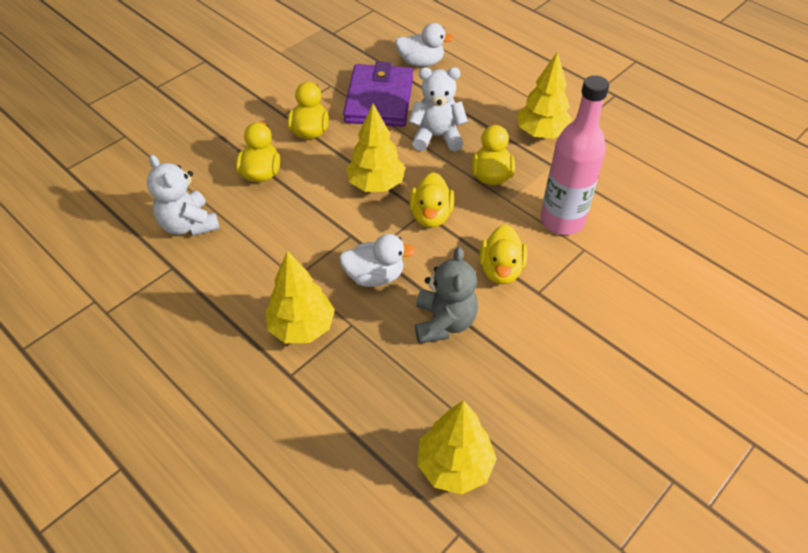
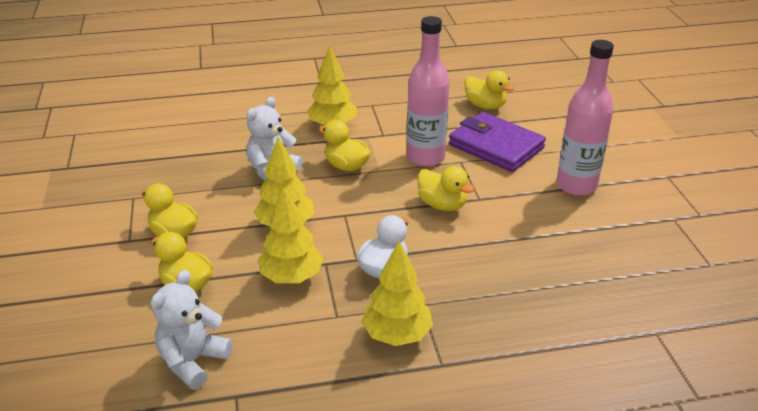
camera: 55 degrees left, 15 degrees down
(189, 224) = (193, 361): white teddy bear -> white teddy bear turned 120 degrees clockwise
(379, 100) = (190, 180): purple wallet -> purple wallet (496, 146)
(421, 62) = (178, 140): white duck -> none
(431, 215) = (352, 212): yellow duck -> yellow duck (485, 106)
(444, 322) = (465, 254): grey teddy bear -> none
(455, 466) = (598, 308): yellow tree -> yellow tree (292, 277)
(642, 362) = (576, 186): none -> pink bottle

